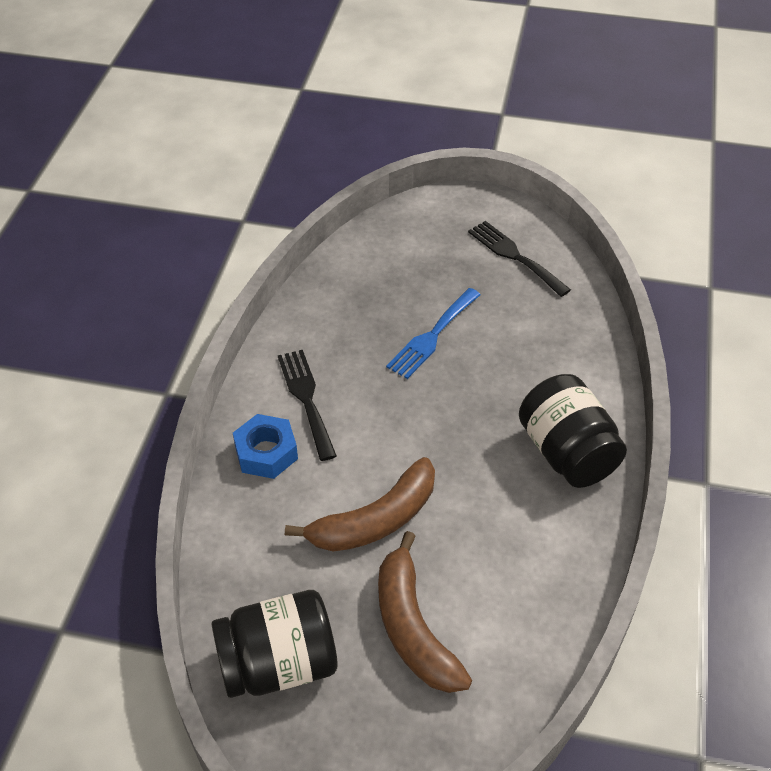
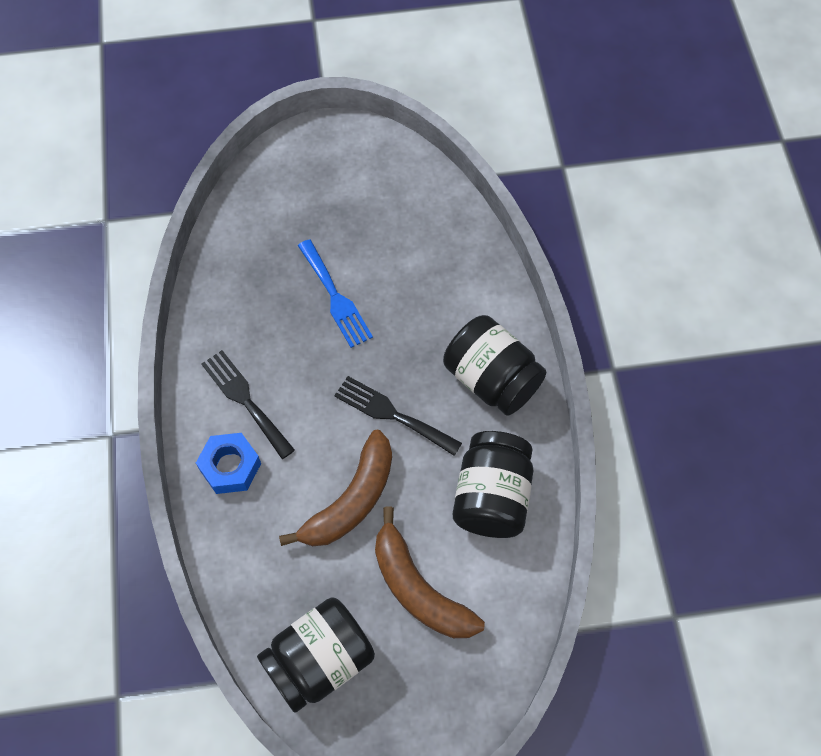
camera: 20 degrees left, 15 degrees up
(432, 336) = (335, 297): blue fork -> blue fork turned 45 degrees counterclockwise
(514, 256) = (381, 186): black fork -> black fork (392, 414)
(527, 563) = (491, 497): none -> black jar

